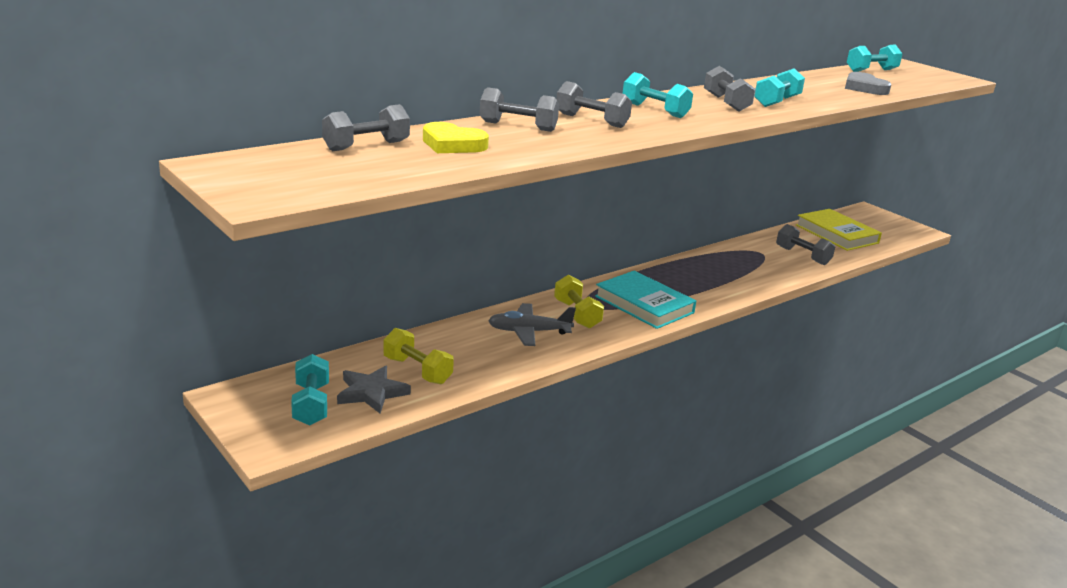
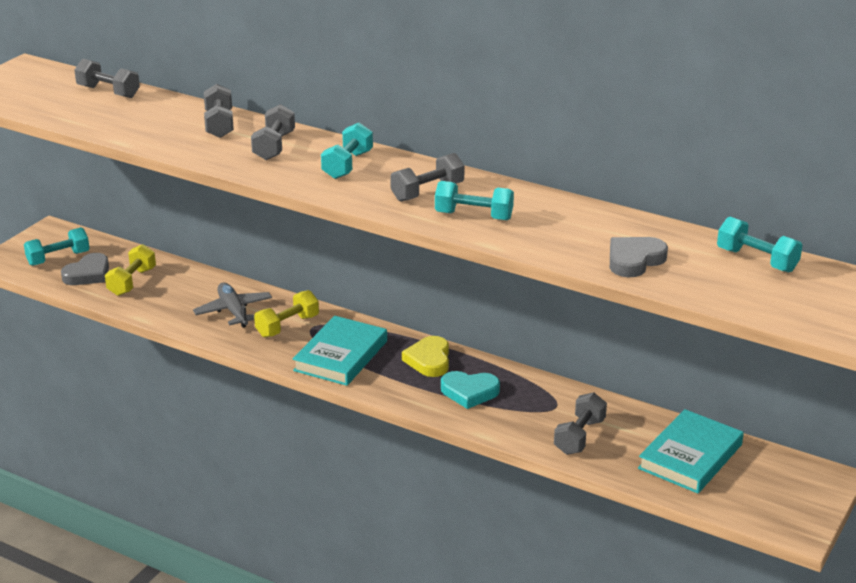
camera: 70 degrees right, 5 degrees up
(371, 393) = (88, 274): grey star -> grey heart
(452, 144) = (143, 114): yellow heart -> yellow heart (429, 360)
(728, 273) = (469, 392): none -> turquoise heart
(836, 234) = (690, 456): yellow book -> turquoise book

